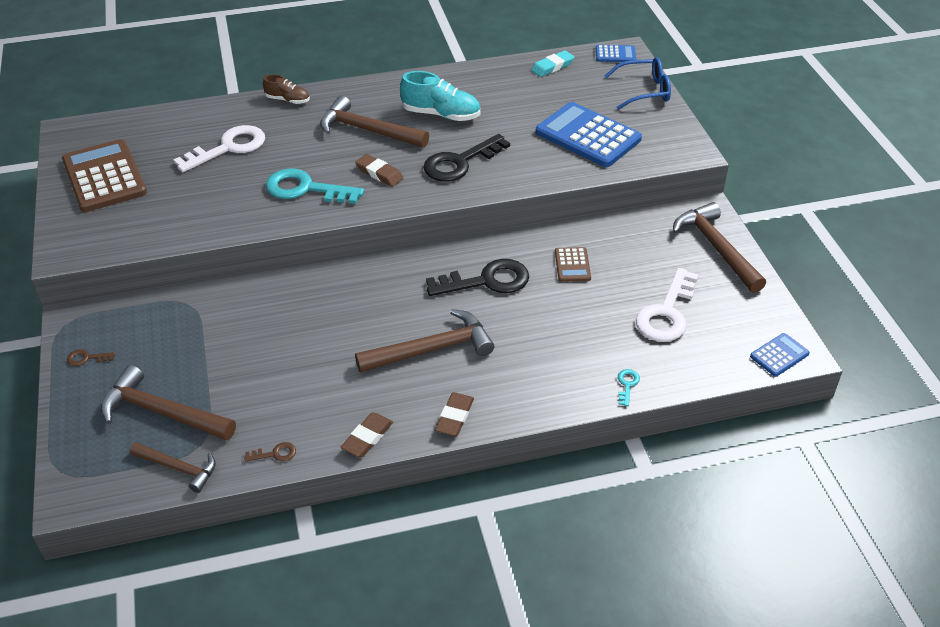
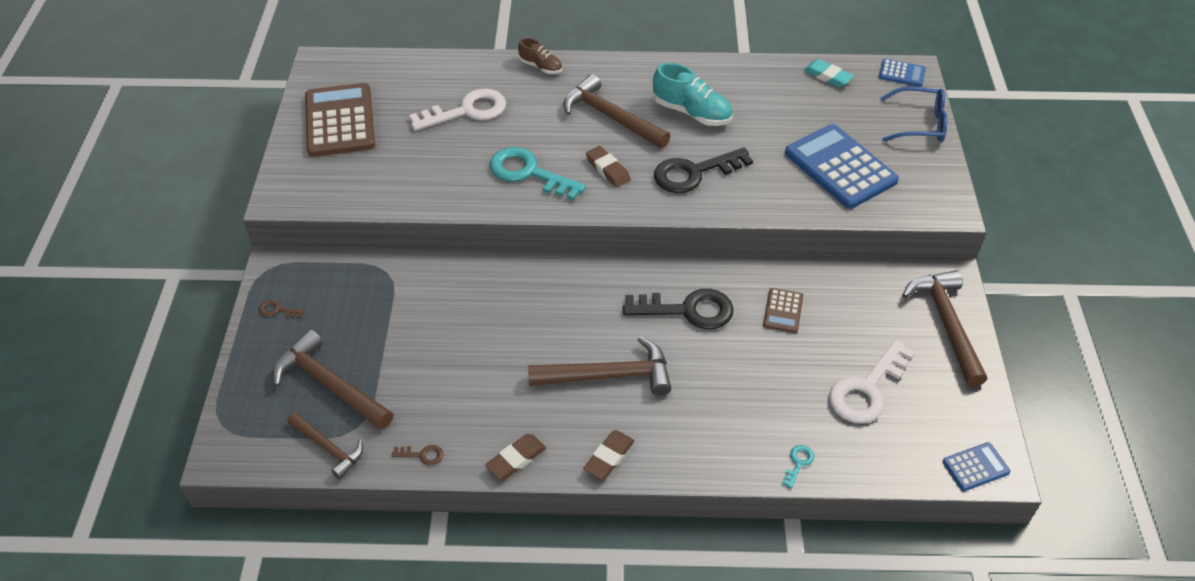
camera: 15 degrees right, 5 degrees up
(552, 67) = (827, 76): turquoise eraser -> turquoise eraser turned 60 degrees clockwise

